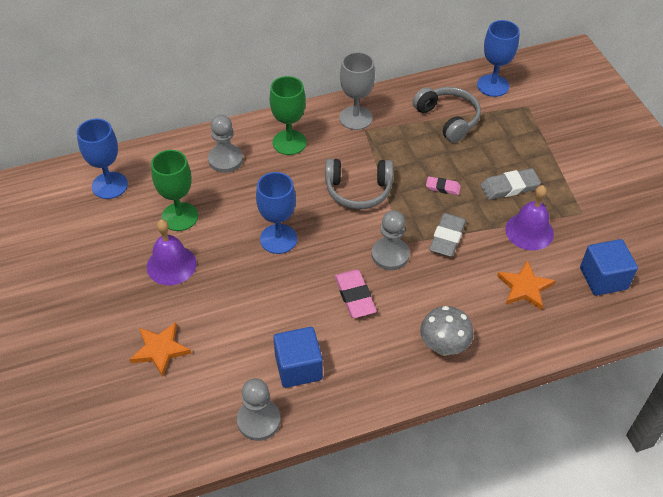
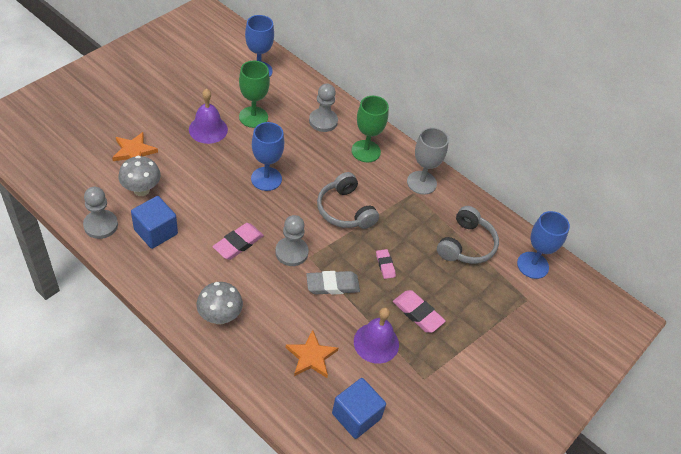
camera: 55 degrees right, 0 degrees up
(227, 361) = (141, 190): none -> grey mushroom
(509, 187) = (418, 313): grey eraser -> pink eraser

